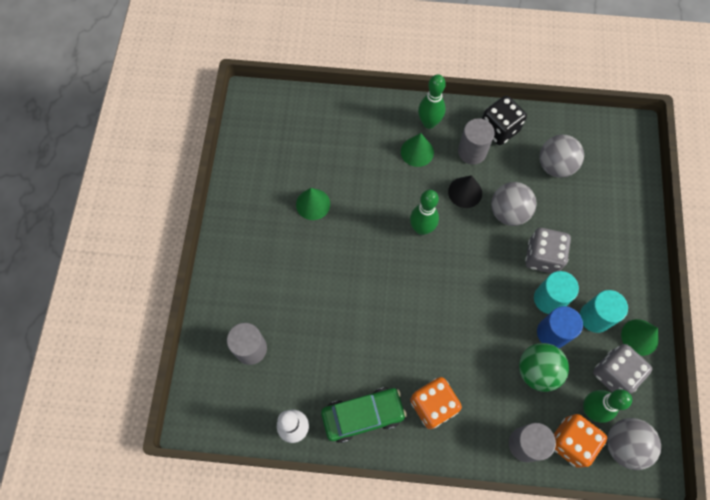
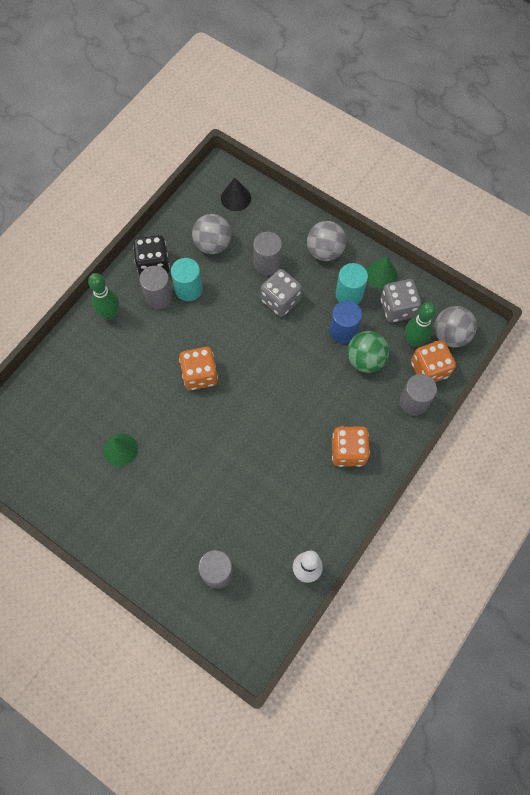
camera: 60 degrees left, 0 degrees up
(363, 415) = (326, 510): green car -> none
(417, 151) = (130, 338): green cone -> none
(421, 228) = (200, 375): green bowling pin -> orange dice
(465, 192) = (190, 323): black cone -> black cone (235, 198)
(508, 212) = (229, 302): grey ball -> grey ball (325, 251)
(549, 299) = (316, 317): turquoise cylinder -> turquoise cylinder (188, 289)
(571, 224) = (267, 263): none -> grey cylinder

